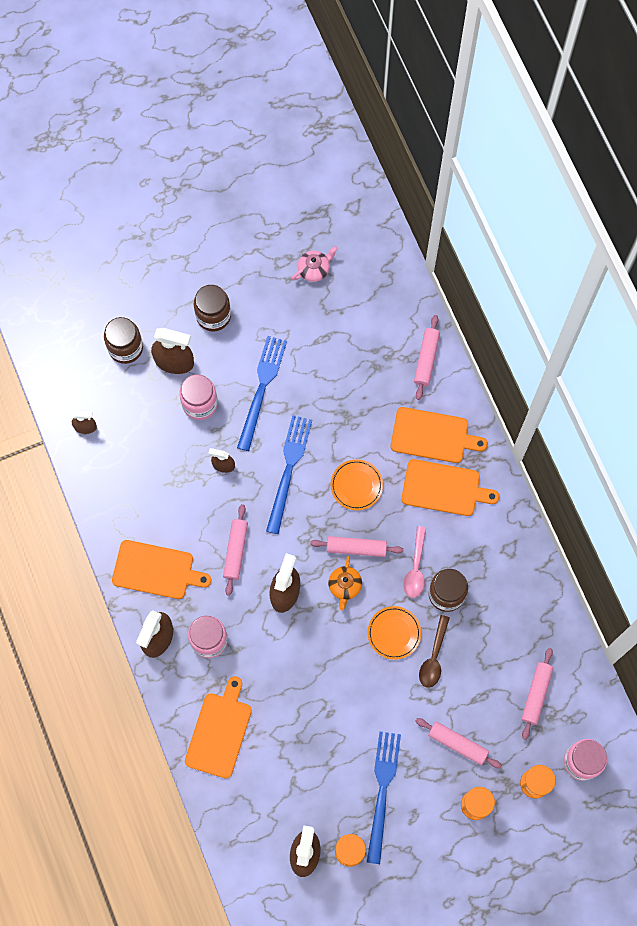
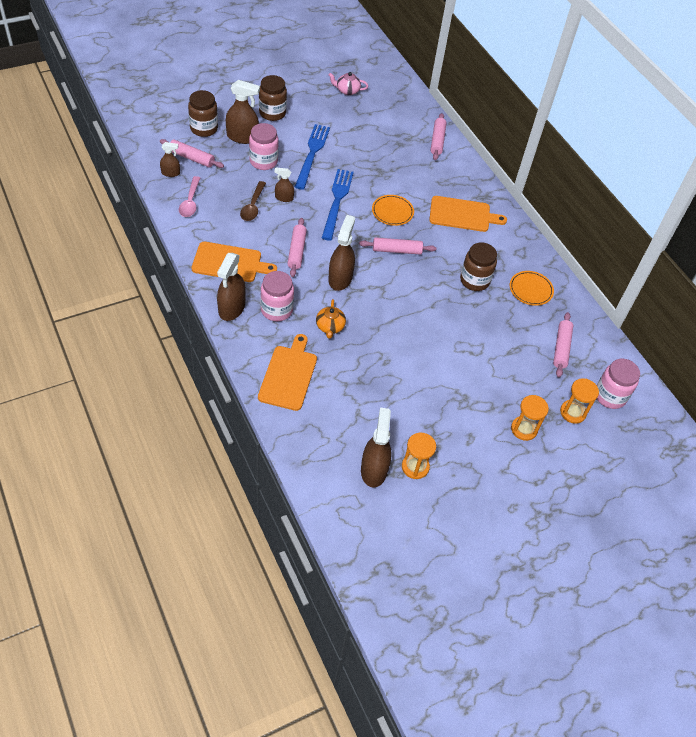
camera: 10 degrees left, 20 degrees down
(314, 269) = (347, 91): pink teapot -> pink teapot turned 135 degrees counterclockwise
(345, 586) = (390, 274): orange teapot -> orange teapot (330, 327)
(382, 791) = (439, 419): blue fork -> none
(394, 633) = (435, 306): orange plate -> orange plate (530, 289)
(416, 568) = (447, 263): pink spoon -> pink spoon (190, 202)
(433, 436) = (449, 183): orange cutting board -> none
(434, 657) = (471, 322): brown spoon -> brown spoon (253, 206)
(457, 744) = (500, 383): pink rolling pin -> pink rolling pin (191, 158)

